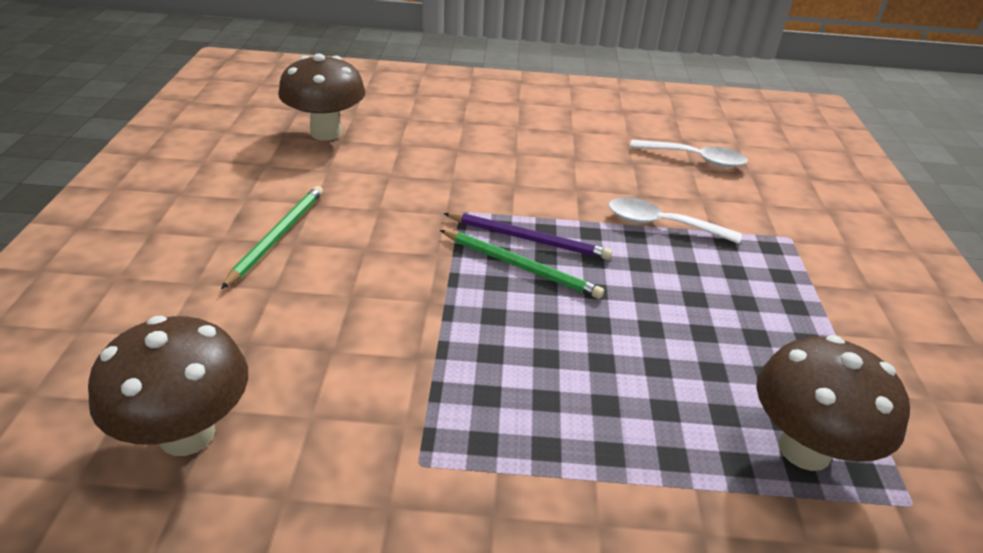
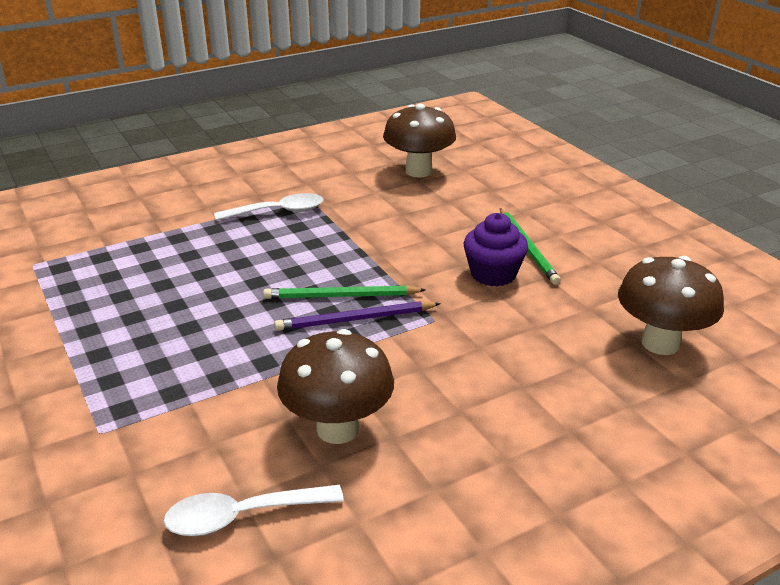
camera: 150 degrees right, 5 degrees down
(353, 226) = (493, 274): none -> purple cupcake
(662, 225) = (245, 386): white spoon -> white spoon (278, 212)
(804, 449) = (97, 265): brown mushroom -> brown mushroom (338, 429)

